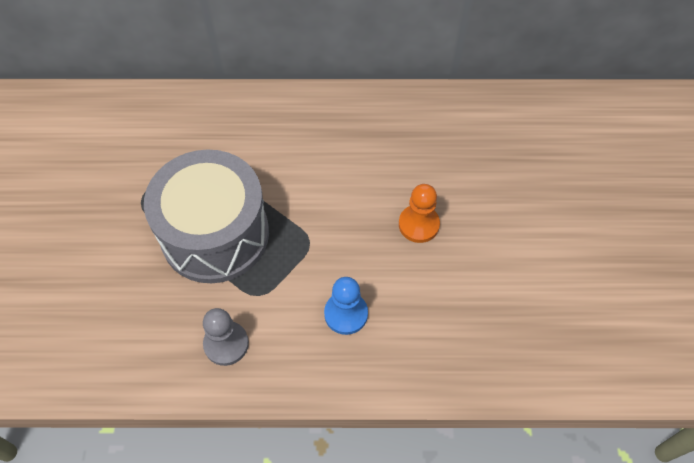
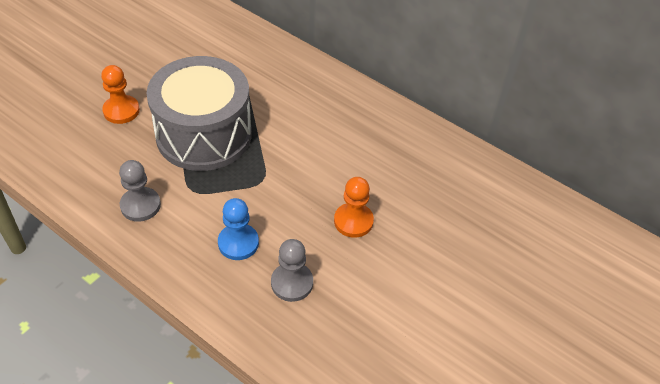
camera: 35 degrees right, 10 degrees down
(110, 265) = (121, 111): none -> orange pawn
(422, 316) = (292, 283): none -> grey pawn

